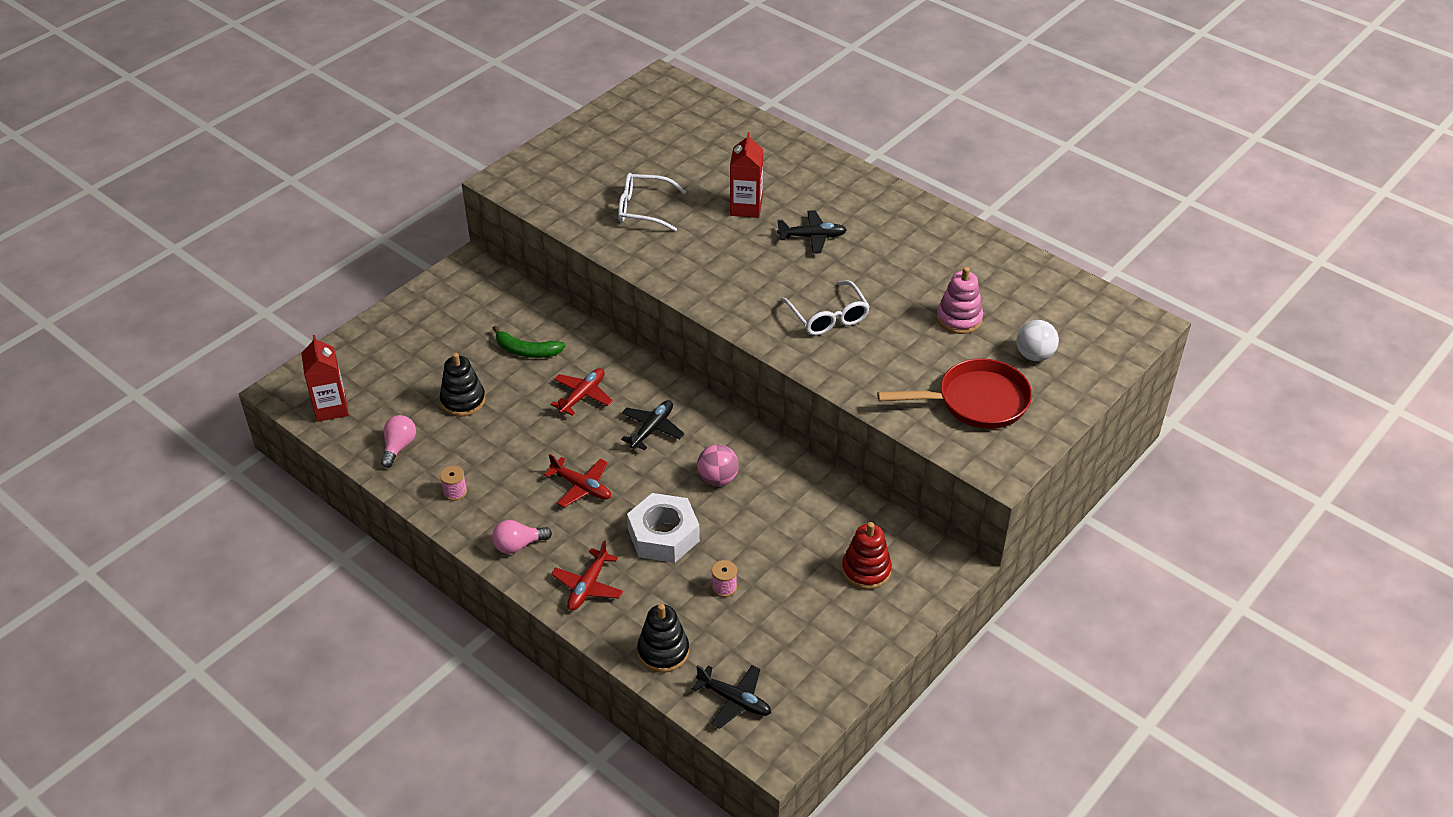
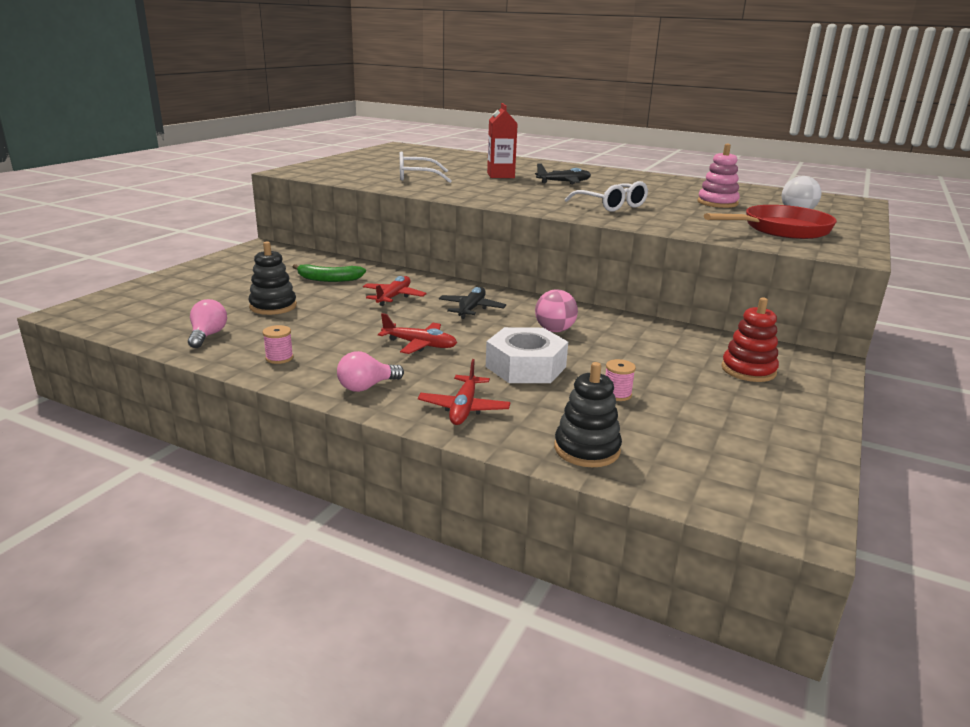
camera: 15 degrees left, 20 degrees down
(331, 408) = (127, 319): red carton -> none
(734, 700) = (706, 481): black plane -> none

